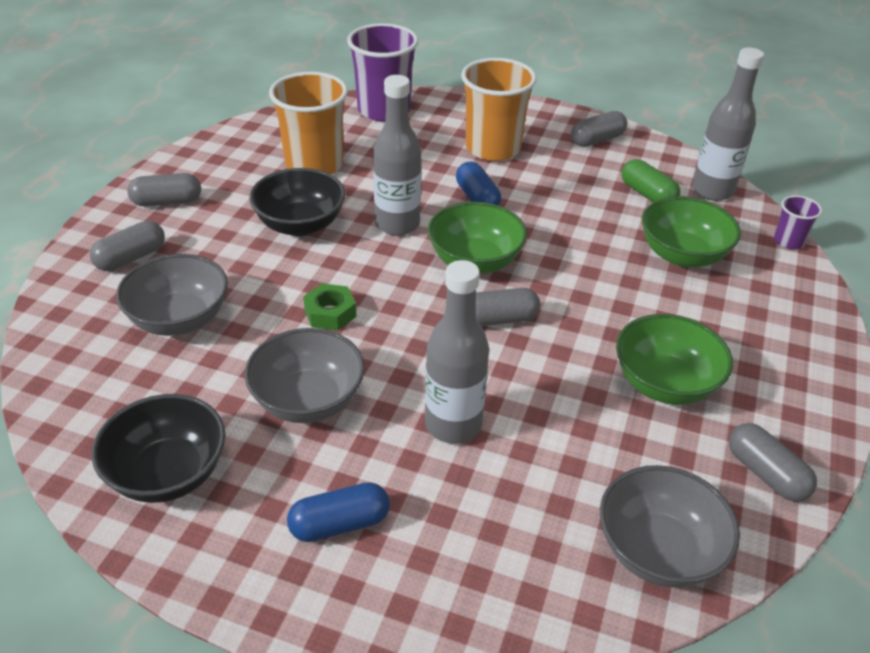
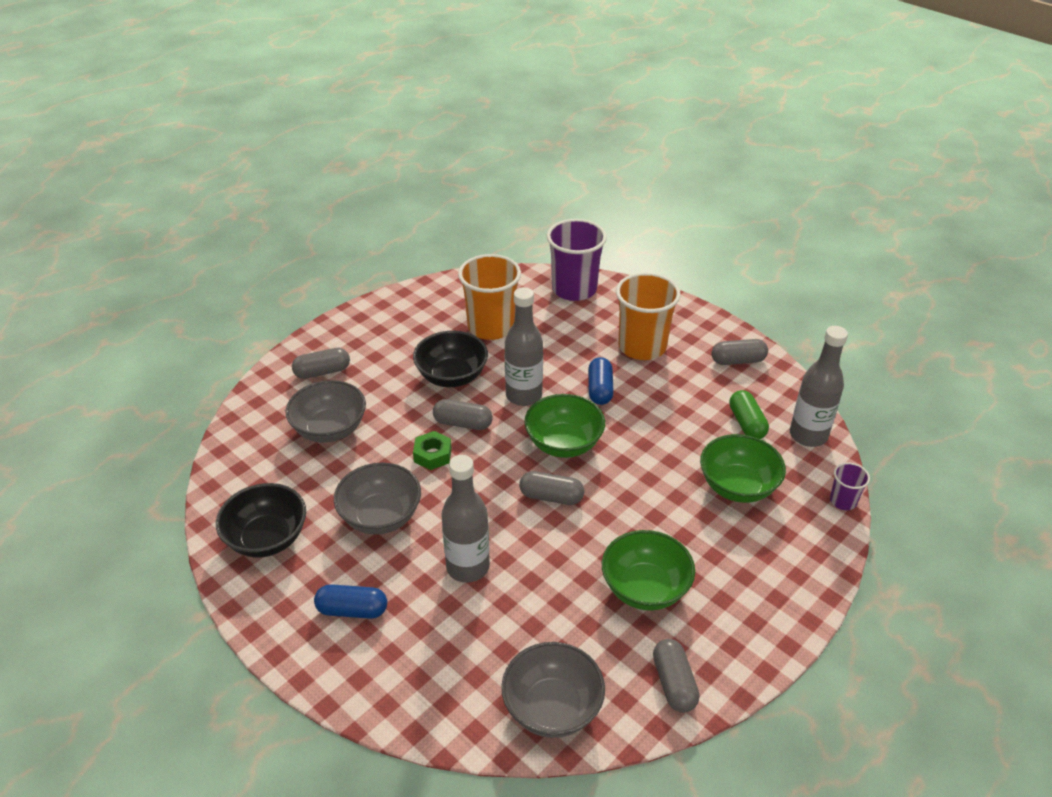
camera: 25 degrees right, 0 degrees up
(167, 202) = (369, 332): grey capsule -> grey capsule (463, 423)

